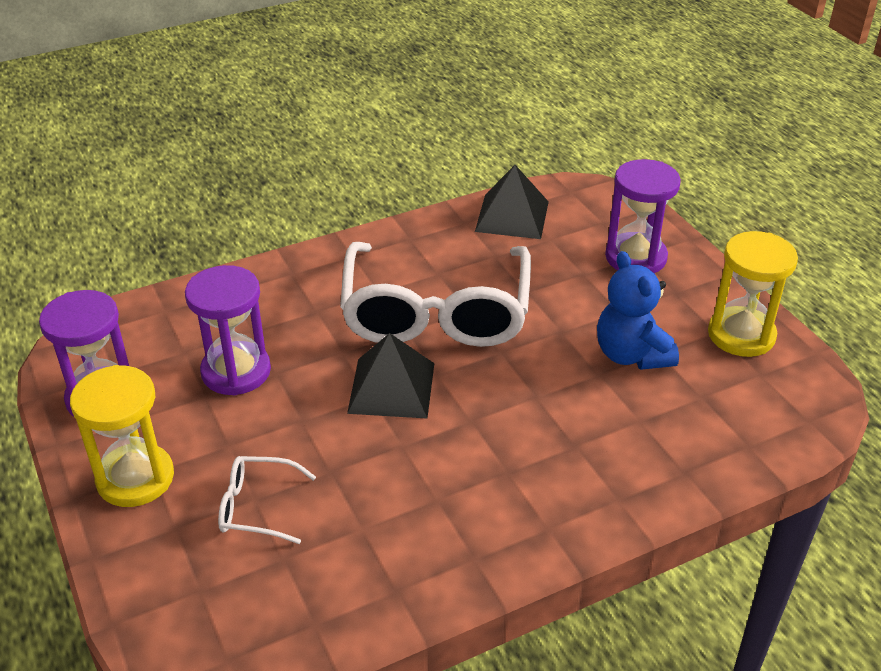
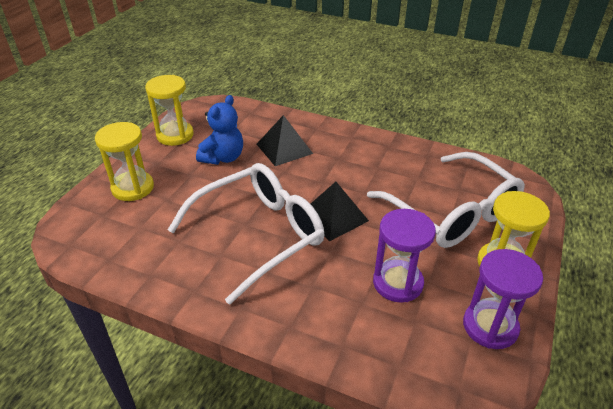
camera: 130 degrees left, 0 degrees up
(257, 507) = (452, 212): white glasses -> white glasses, size x2.35
(512, 216) = (124, 256): black pyramid -> black pyramid (284, 148)
(635, 257) = (133, 188): purple hourglass -> yellow hourglass

